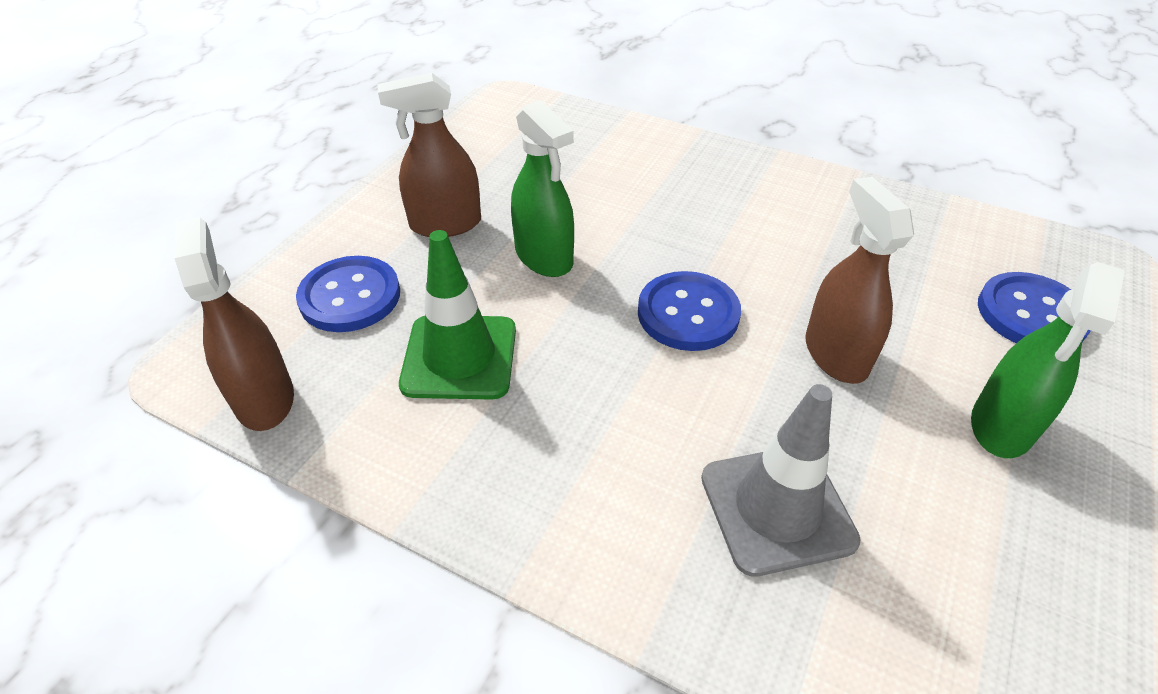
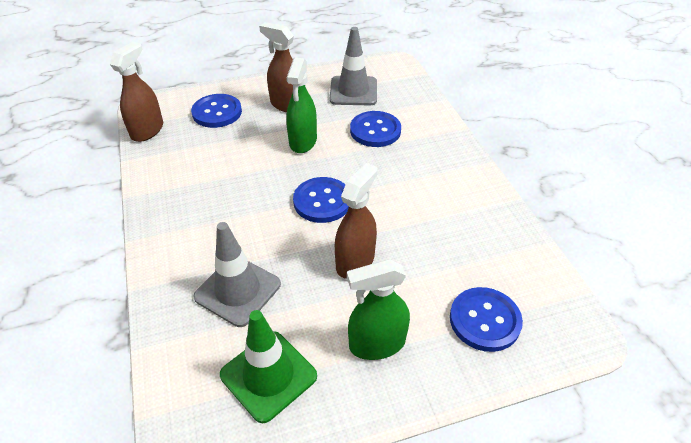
camera: 45 degrees right, 0 degrees up
(459, 357) = (219, 158): green traffic cone -> green traffic cone (268, 375)
(508, 158) = (353, 91): none -> grey traffic cone
(611, 189) = (375, 130): none -> blue button

